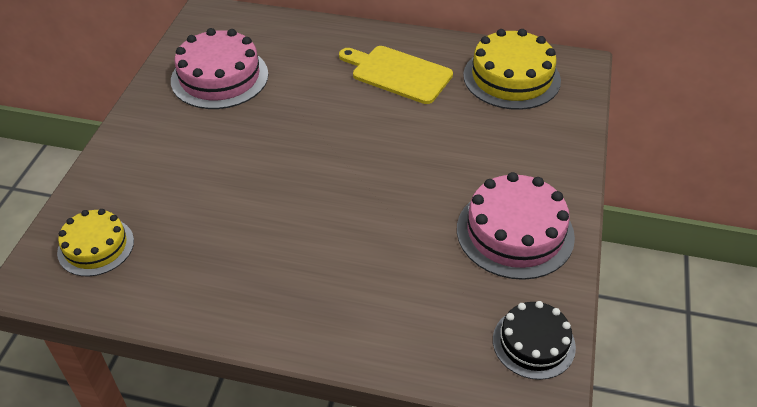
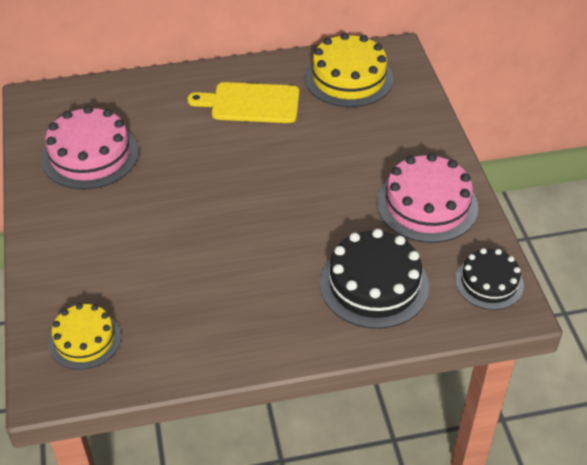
camera: 25 degrees left, 0 degrees up
(404, 297) = (374, 285): none -> black cake

